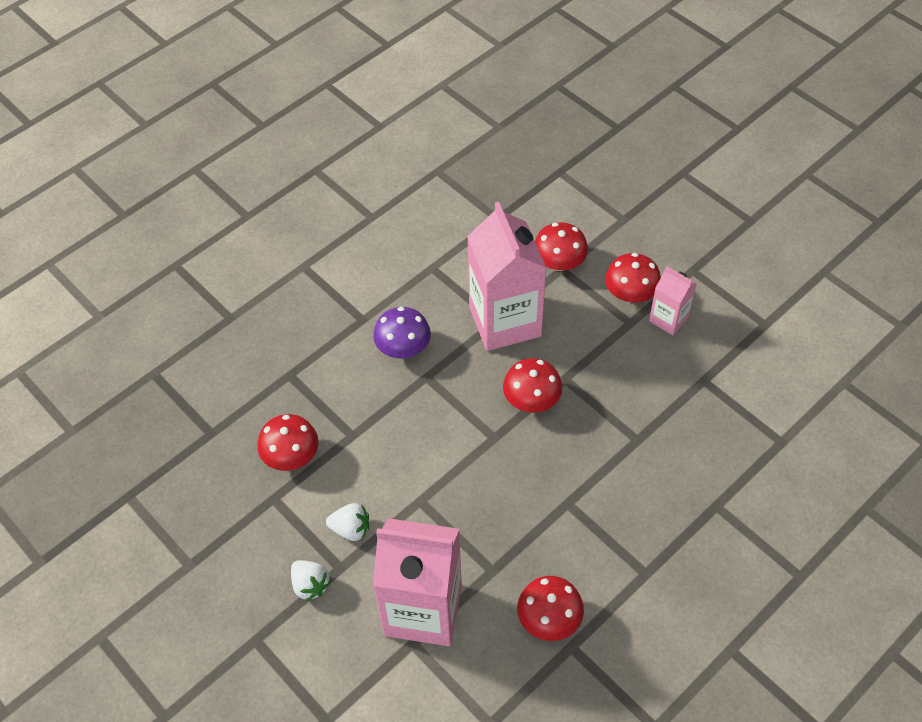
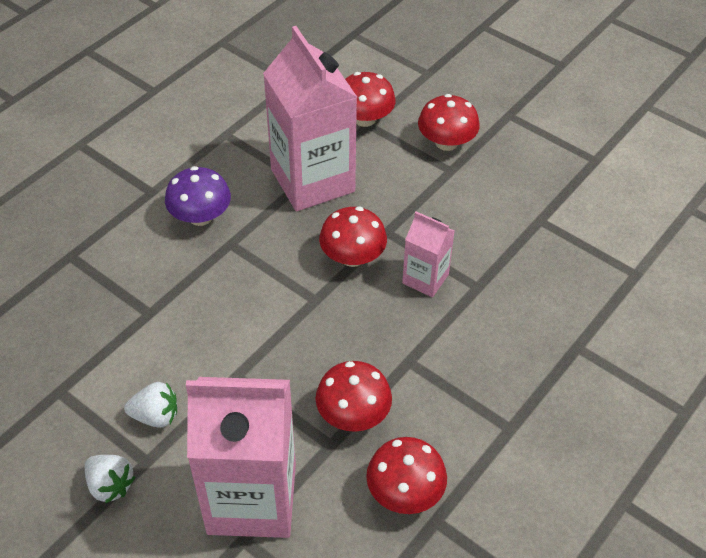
camera: 10 degrees left, 5 degrees down
(291, 456) = (77, 342): red mushroom -> red mushroom (353, 414)
(668, 319) = (491, 163): pink carton -> pink carton (425, 279)

